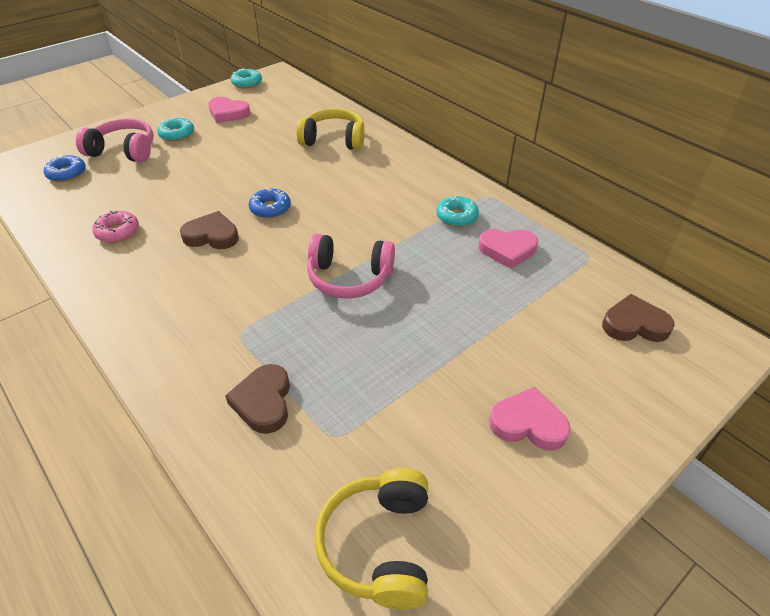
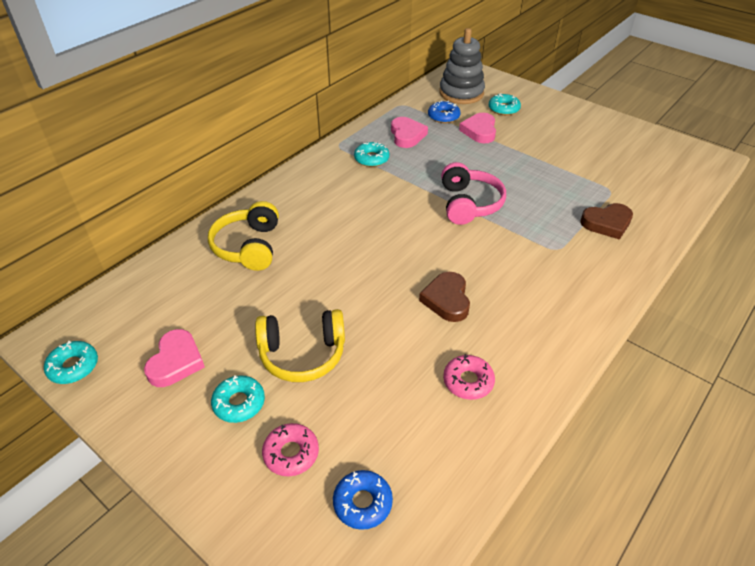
camera: 100 degrees left, 0 degrees up
(123, 151) = (291, 453): pink headphones -> pink donut
(270, 208) = (390, 268): blue donut -> blue donut (443, 116)
(379, 545) = (660, 167): yellow headphones -> yellow headphones (302, 354)
(528, 423) = (556, 126): pink heart -> pink heart (479, 131)
(586, 366) = (503, 109): none -> turquoise donut
(634, 324) = (461, 93): brown heart -> grey stacking toy

